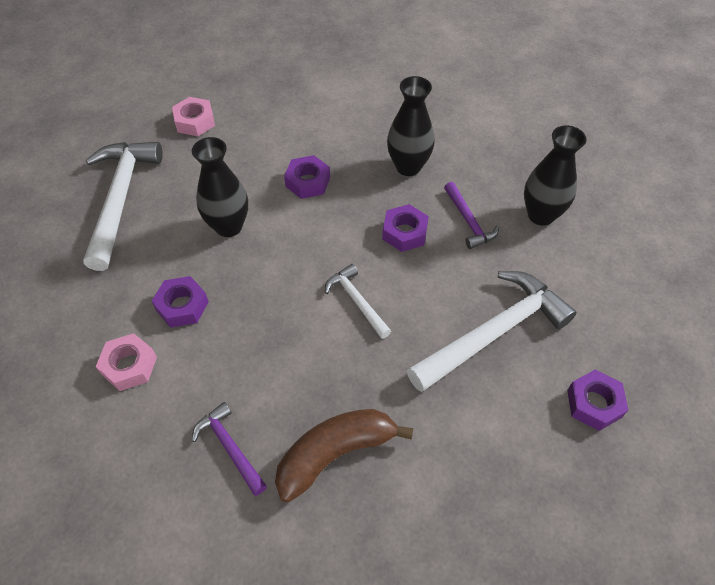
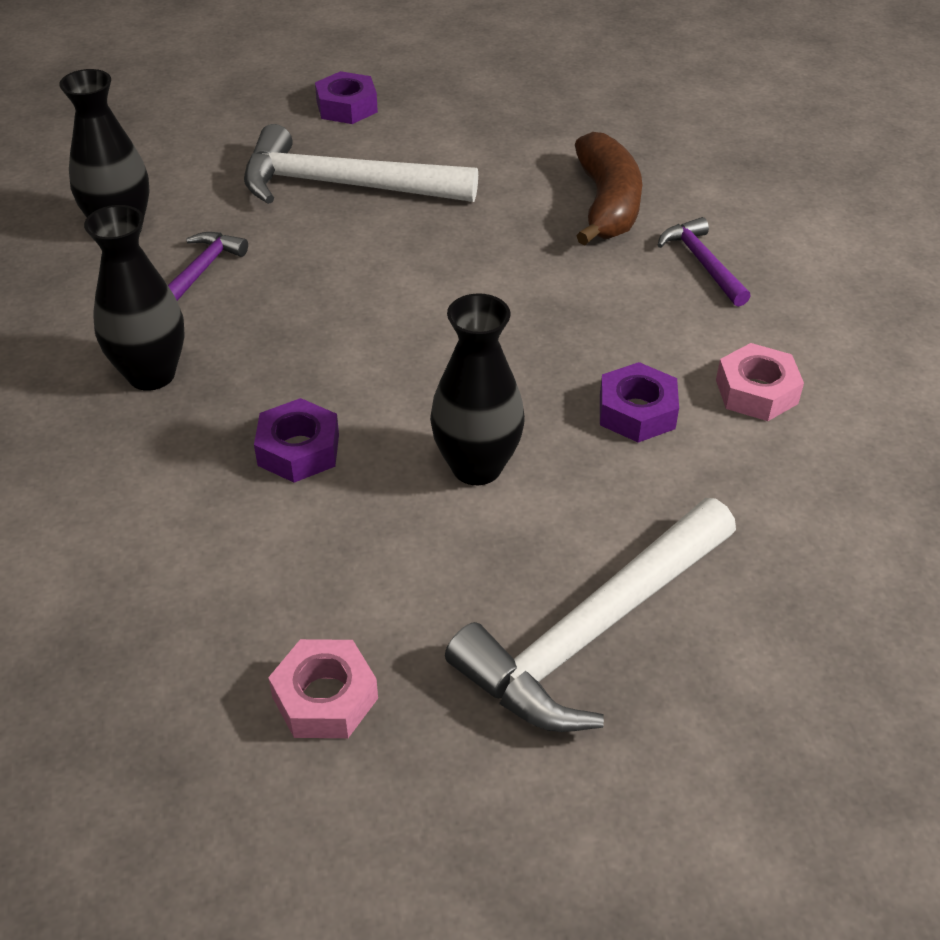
camera: 135 degrees left, 10 degrees down
(230, 447) = (703, 263): purple hammer -> purple hammer turned 150 degrees clockwise
(335, 453) = (607, 204): brown banana -> brown banana turned 105 degrees counterclockwise
(357, 301) = (431, 287): white hammer -> none
(404, 232) = (282, 311): purple nut -> none

